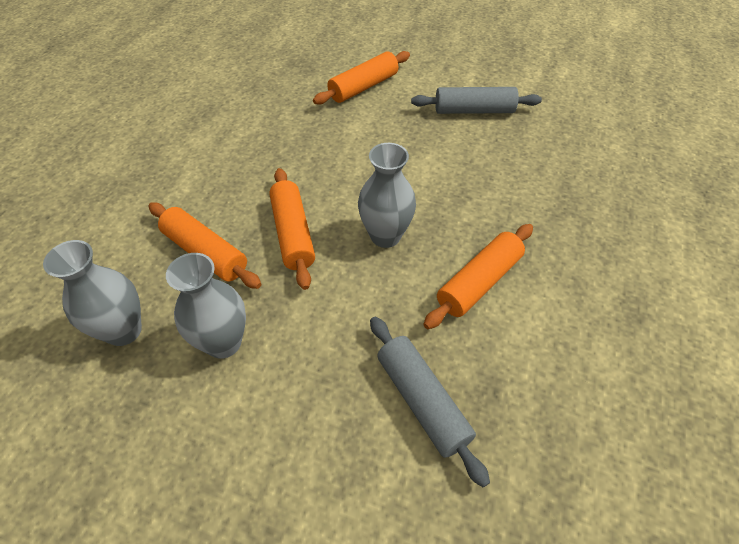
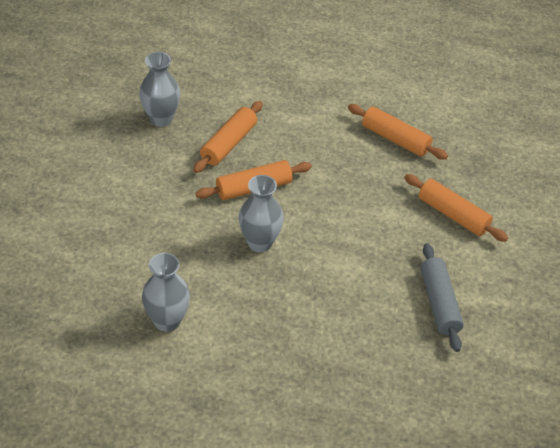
camera: 80 degrees right, 5 degrees down
(224, 342) = (156, 166): grey vase -> grey vase (167, 321)
(422, 401) = (119, 270): grey rolling pin -> none
(479, 282) = (220, 302): orange rolling pin -> orange rolling pin (395, 139)

